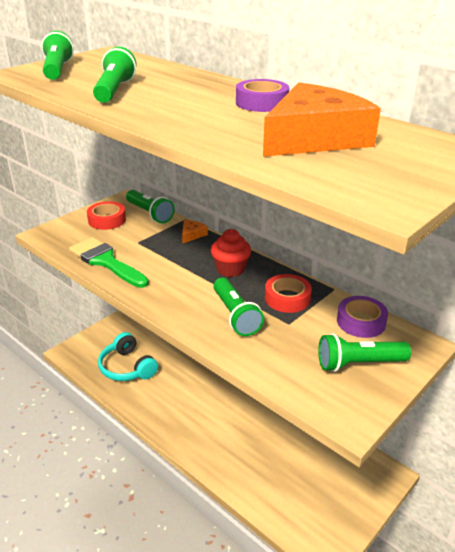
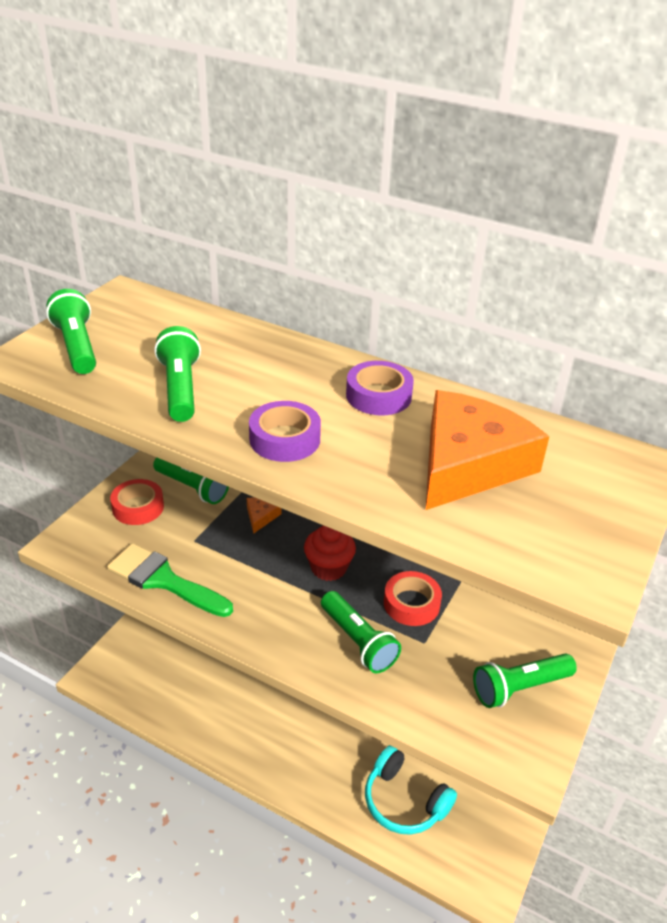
camera: 15 degrees left, 5 degrees up
(127, 367) = (180, 686): turquoise headphones -> turquoise headphones (404, 801)
(361, 322) = (505, 625): purple tape -> purple tape (284, 439)

